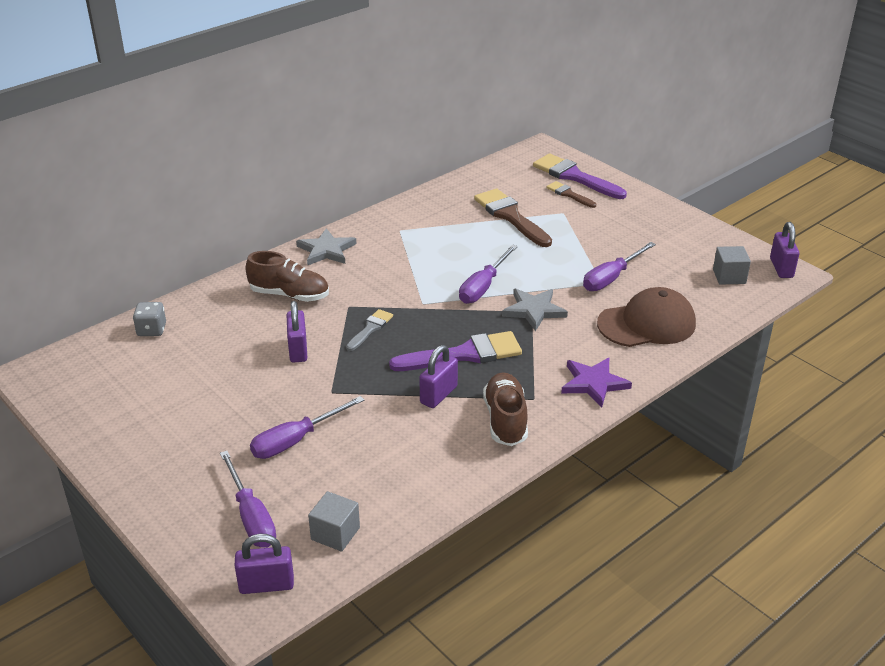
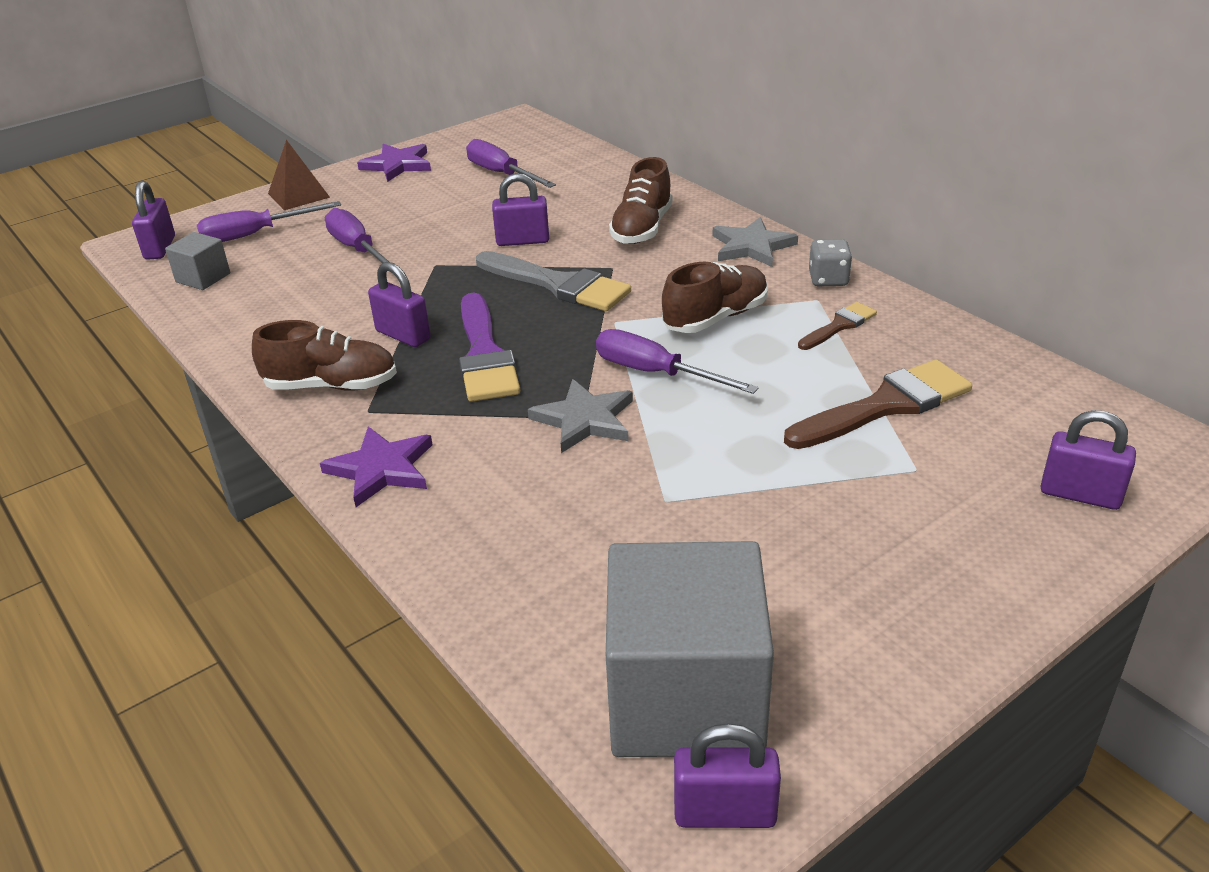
camera: 95 degrees right, 0 degrees up
(115, 441) = (397, 165): none -> purple star
(151, 330) = (578, 161): grey dice -> grey dice (828, 279)
(167, 502) = (298, 195): none -> brown pyramid
(370, 329) = (558, 284): grey brush -> grey brush, size x1.85
(420, 265) = (715, 318): none -> brown shoe
(569, 194) = (995, 481): brown brush -> brown brush (839, 326)
(574, 177) = (1080, 494): purple brush -> purple padlock
(611, 278) = (680, 514): purple screwdriver -> purple screwdriver (501, 174)
(647, 324) = (527, 545): brown cap -> none
(729, 276) = (685, 697): grey cube -> grey cube, size x2.28

